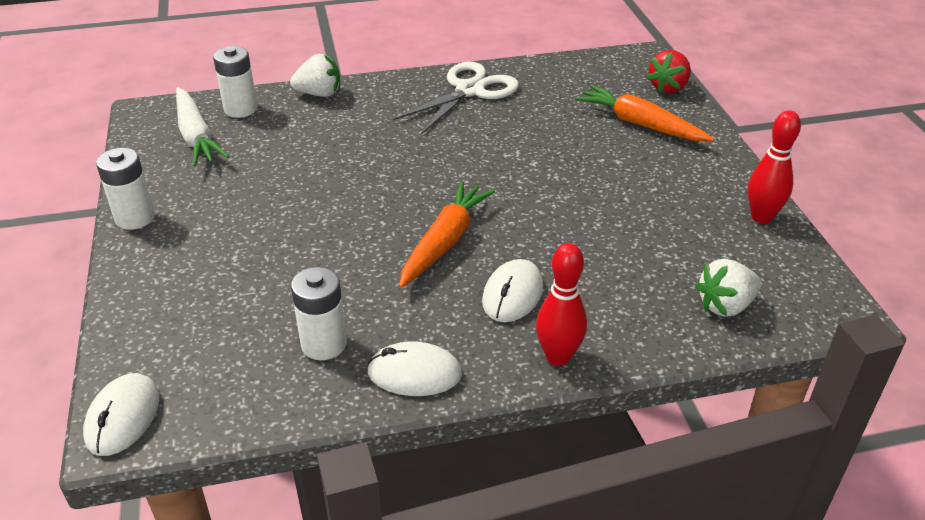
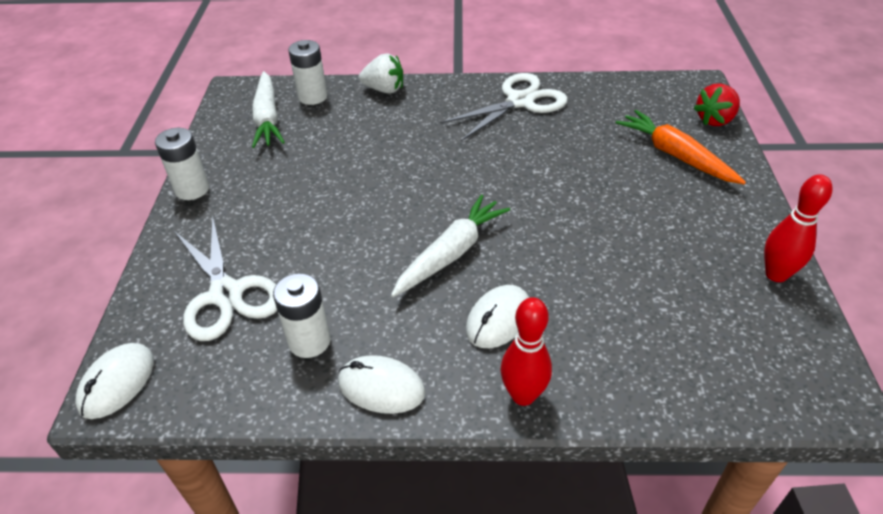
camera: 15 degrees right, 5 degrees up
(215, 314) = (226, 294): none -> white scissors
(445, 242) = (451, 253): orange carrot -> white carrot
(725, 305) = (711, 369): white strawberry -> none

